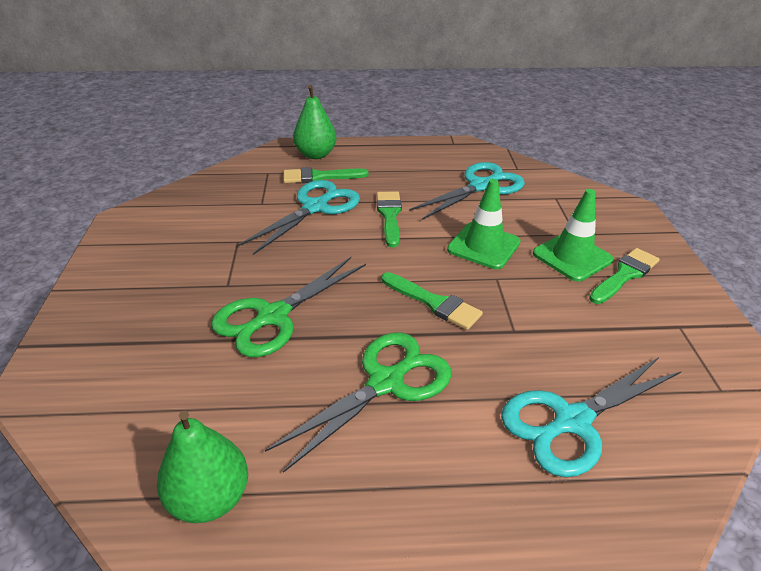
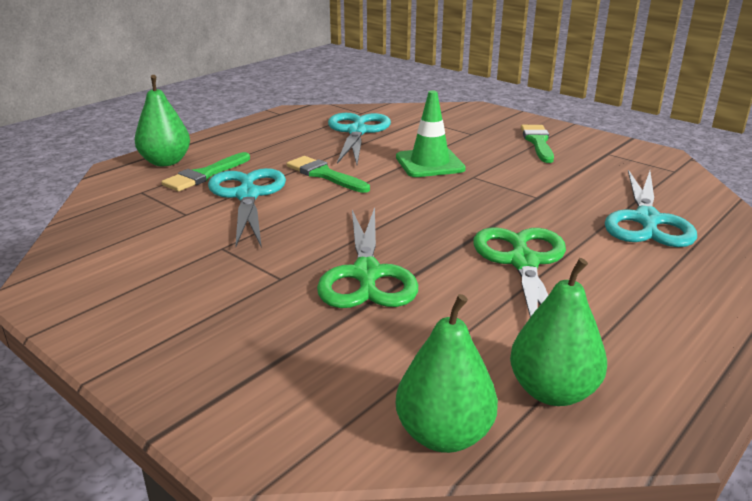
camera: 45 degrees left, 10 degrees down
(109, 466) = (444, 435): none -> green pear
(434, 303) = (463, 207): green brush -> none
(572, 257) = (493, 146): green traffic cone -> none

